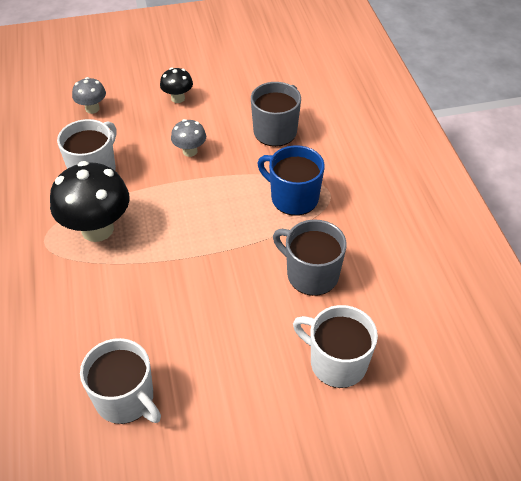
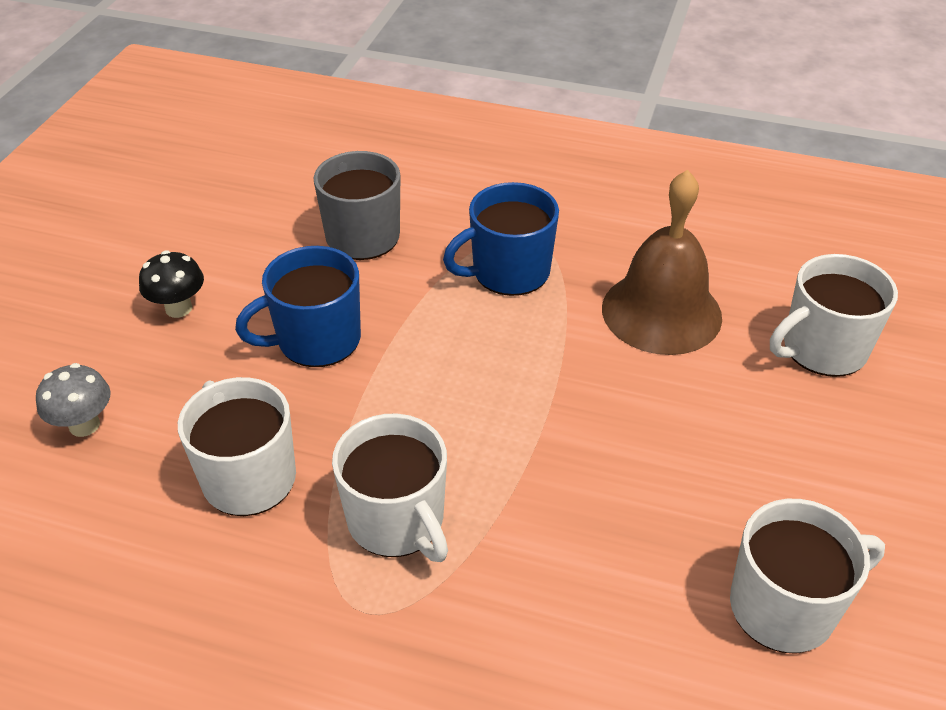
camera: 60 degrees left, 5 degrees down
(97, 229) = (397, 521): black mushroom -> white mug
(190, 151) = (317, 340): grey mushroom -> blue mug
(311, 274) = (661, 312): grey mug -> brown bell

